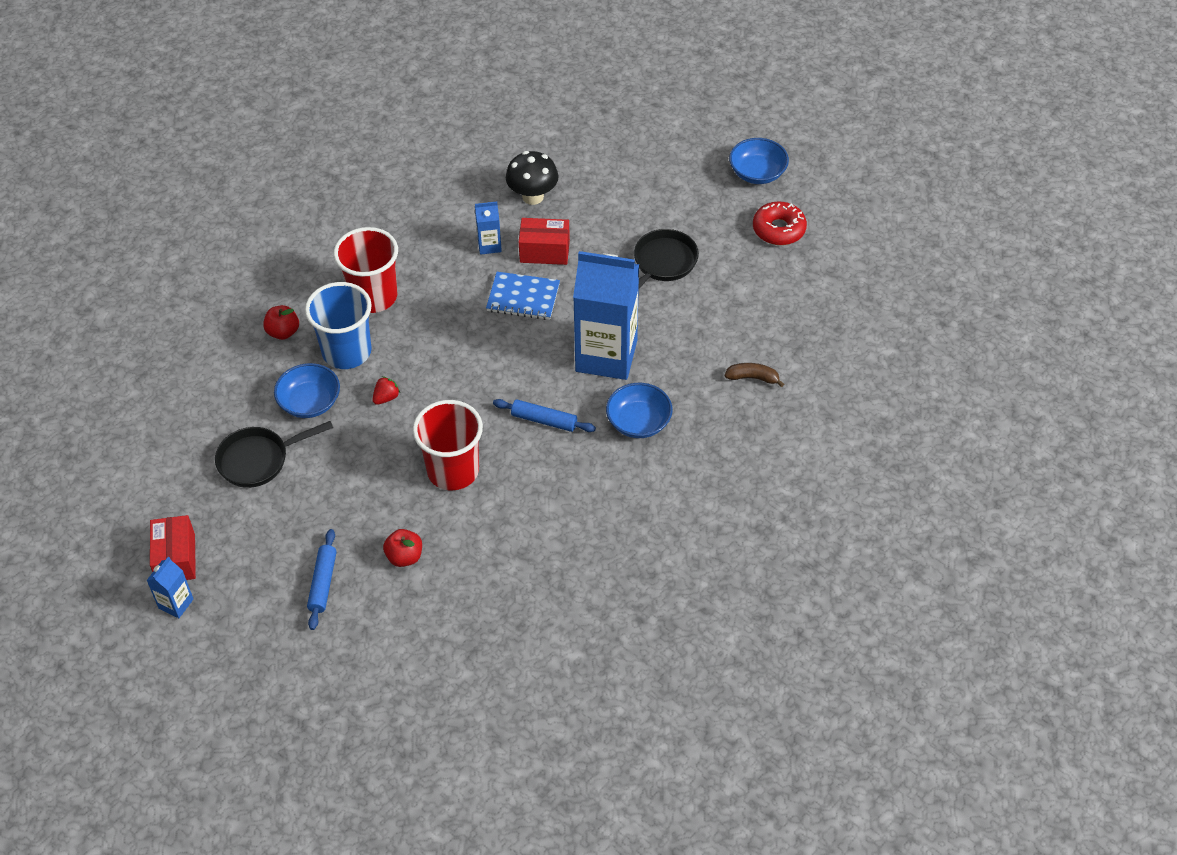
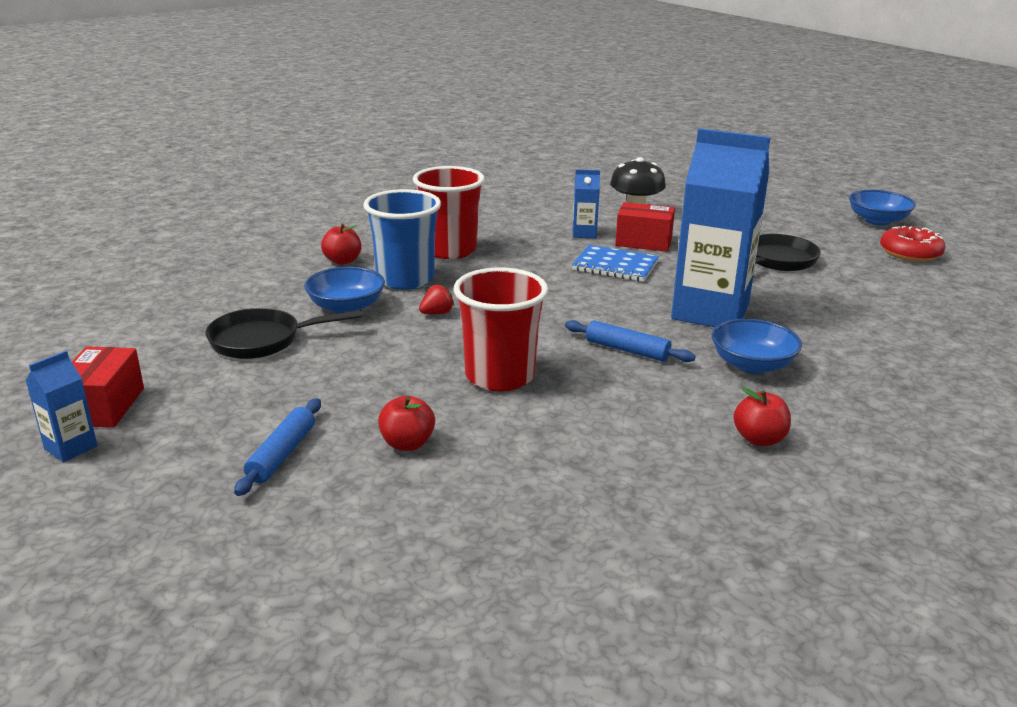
camera: 10 degrees right, 25 degrees down
(642, 507) = (759, 439): none -> red apple
(752, 378) = (902, 347): brown banana -> none

